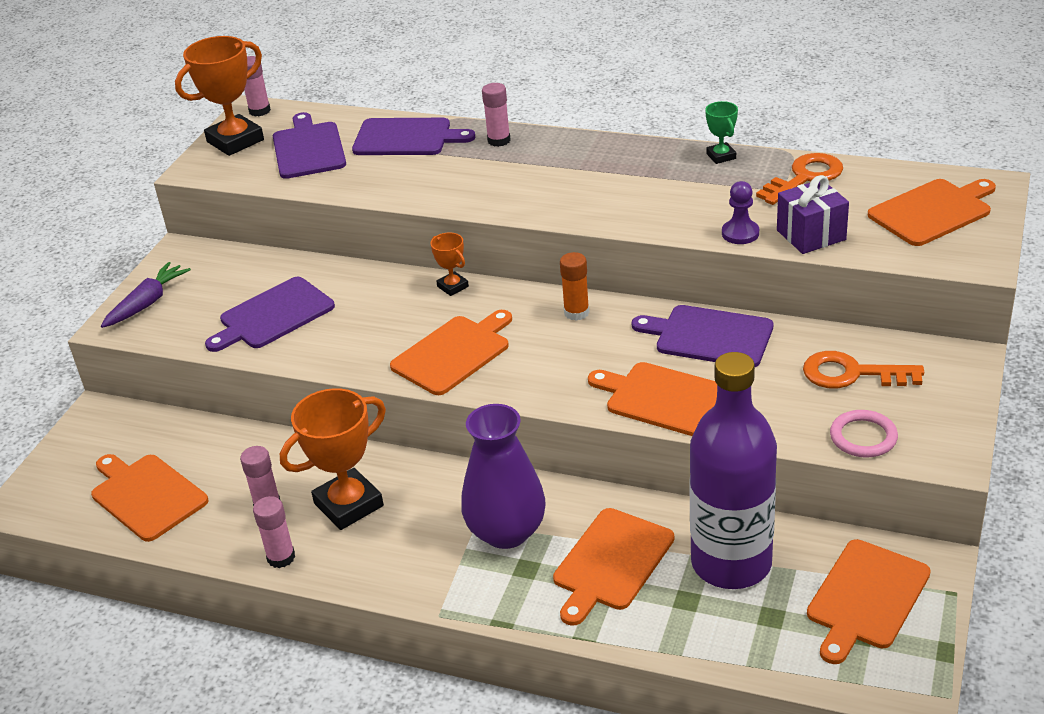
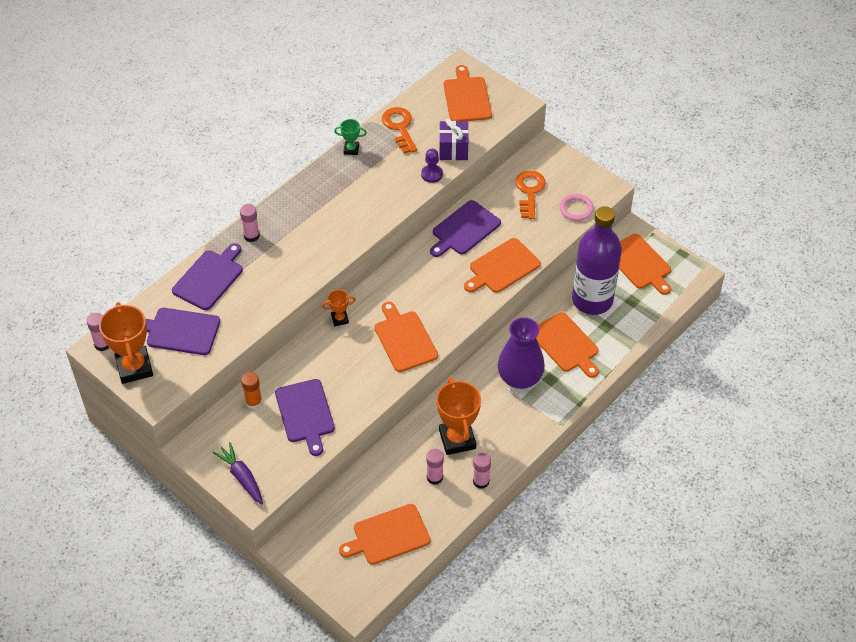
camera: 70 degrees left, 15 degrees up
(576, 312) = (405, 274): orange glue stick -> orange glue stick (253, 402)
(851, 374) = (529, 191): orange key -> orange key turned 150 degrees clockwise

